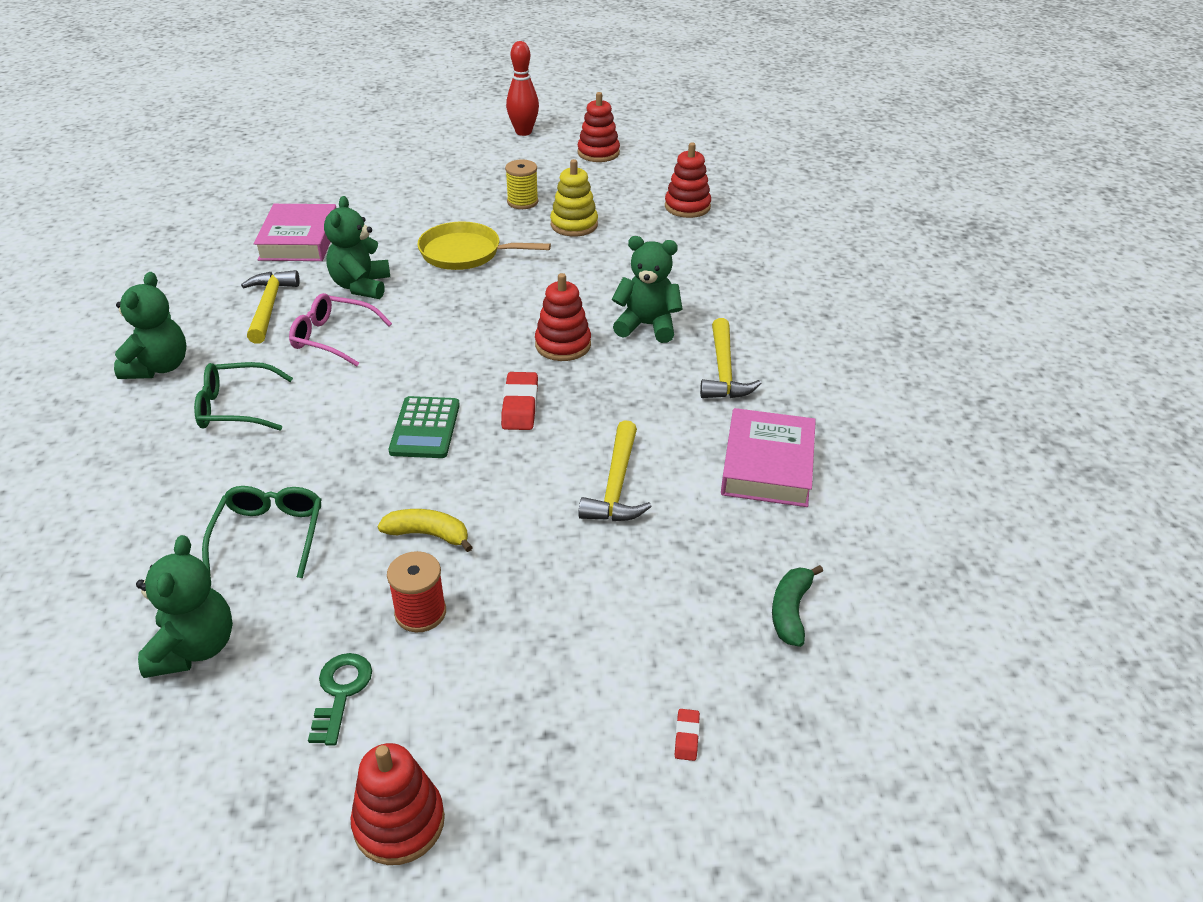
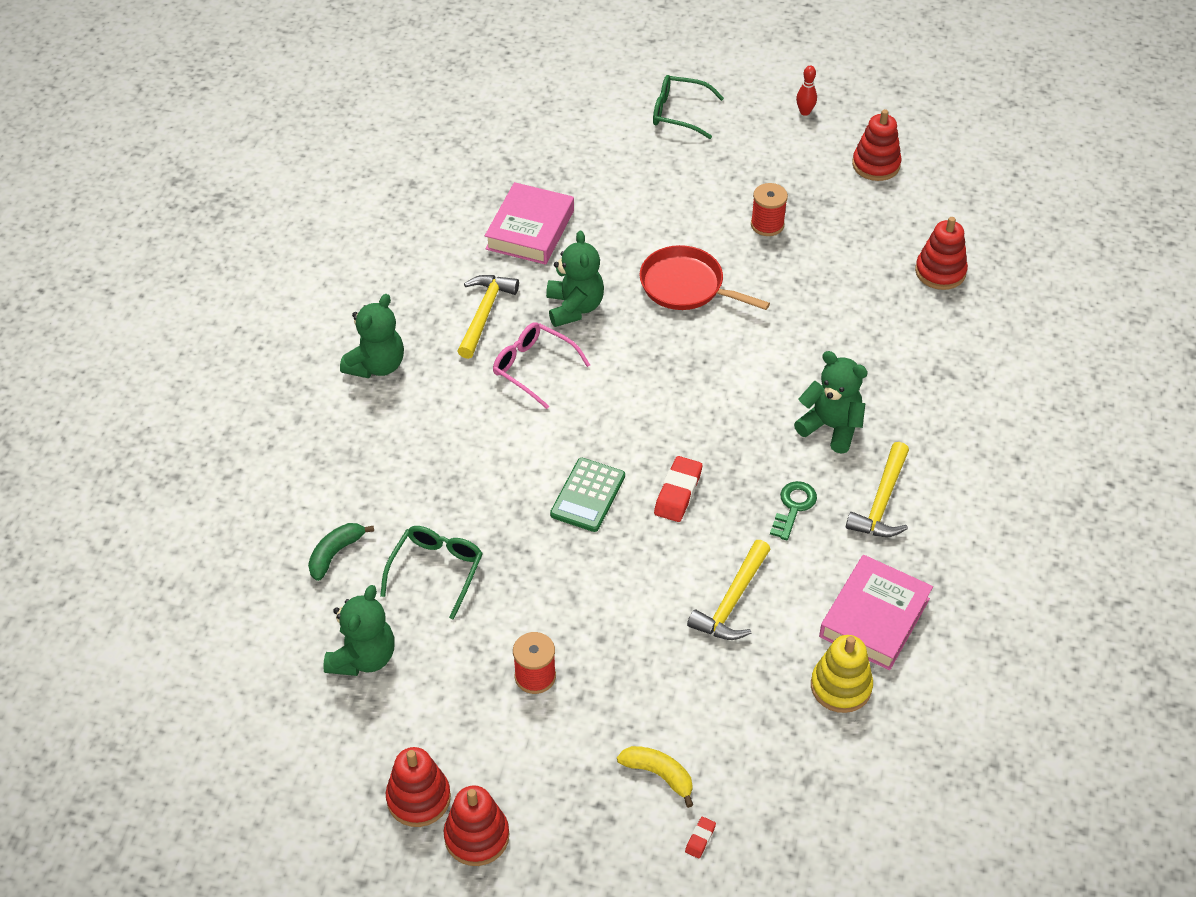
camera: 20 degrees right, 10 degrees up
(236, 407) = (433, 429): green glasses -> green glasses (679, 113)
(341, 692) = (460, 726): green key -> green key (793, 507)
(361, 286) = (574, 308): green teddy bear -> green teddy bear turned 150 degrees clockwise
(428, 534) = (560, 606): yellow banana -> yellow banana (659, 774)
(465, 253) = (686, 286): yellow pan -> red pan
(522, 202) = (767, 225): yellow spool -> red spool
(523, 132) = (805, 112): red bowling pin -> red bowling pin, size x0.56
(563, 345) = (741, 430): red stacking toy -> red stacking toy (418, 798)
(574, 225) = (809, 271): yellow stacking toy -> yellow stacking toy (841, 686)
(790, 611) = (827, 762): green banana -> green banana (335, 554)

